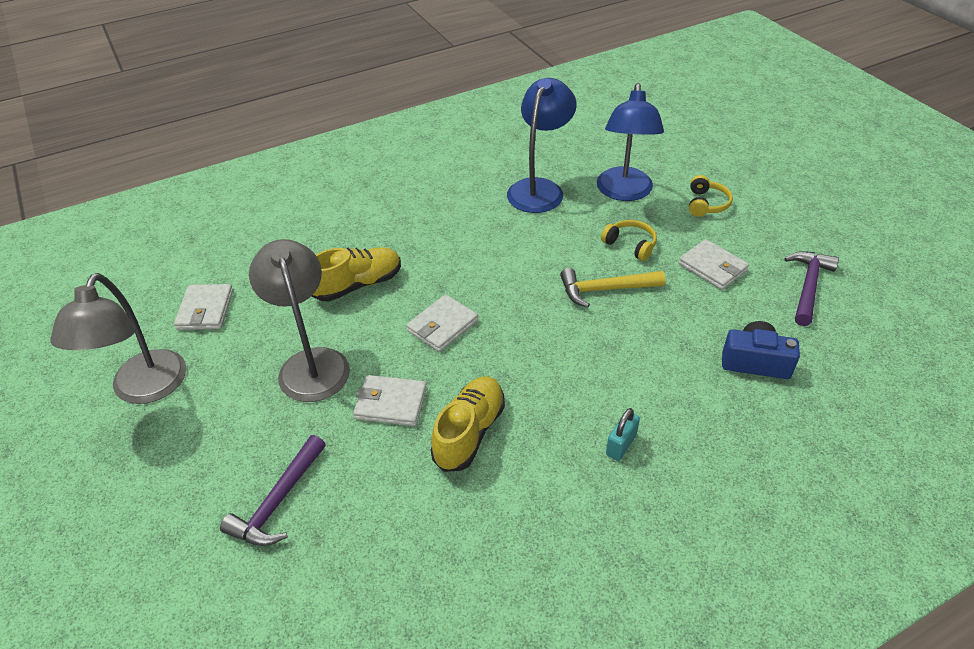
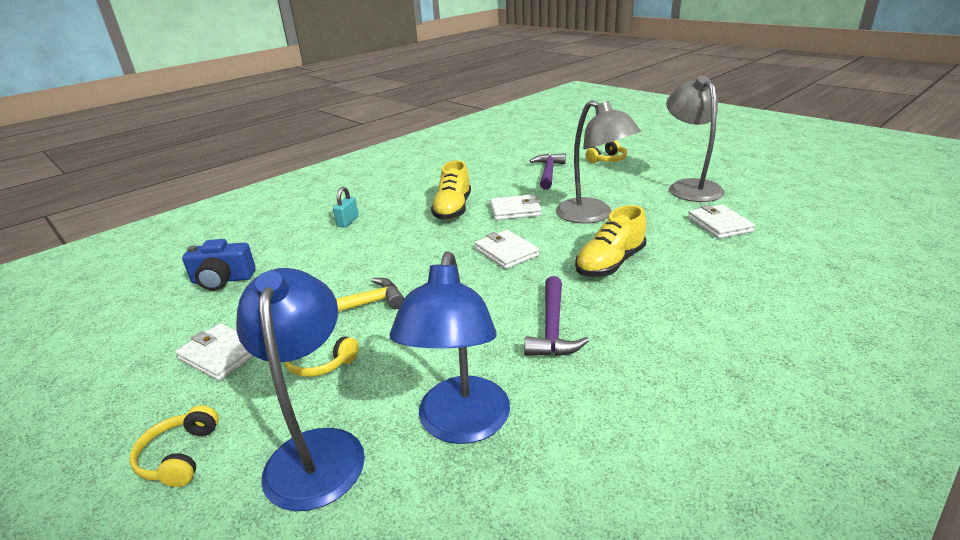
camera: 165 degrees right, 15 degrees down
(154, 516) = (607, 160): none -> yellow headphones
(442, 326) = (506, 252): white wallet -> white wallet turned 60 degrees counterclockwise
(808, 286) = (114, 355): purple hammer -> purple hammer (552, 328)

